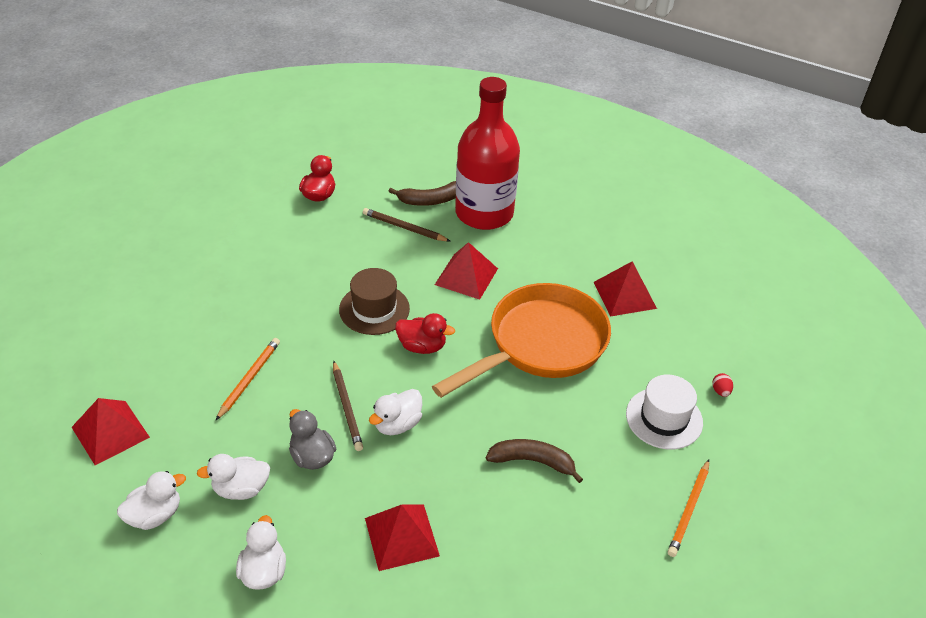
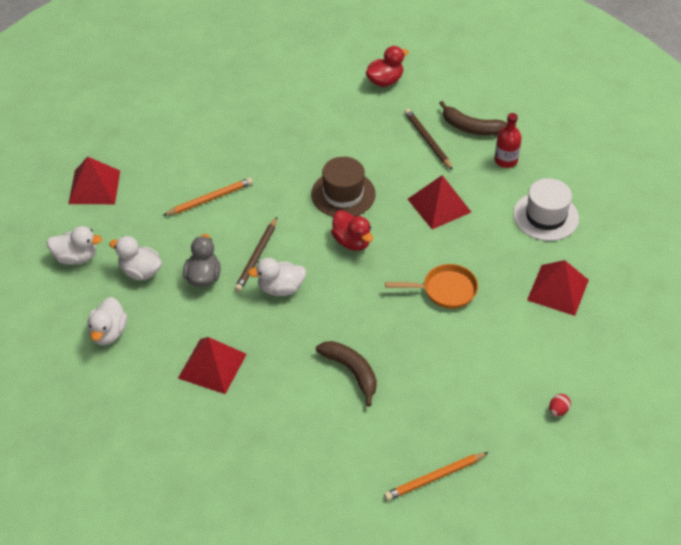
camera: 40 degrees right, 5 degrees up
(263, 571) = (108, 333): white duck -> white duck turned 150 degrees clockwise
(484, 213) = (506, 160): red bottle -> red bottle, size x0.41
(540, 344) = (445, 290): orange pan -> orange pan, size x0.47
(664, 418) = (486, 402): white hat -> white hat (545, 216)

